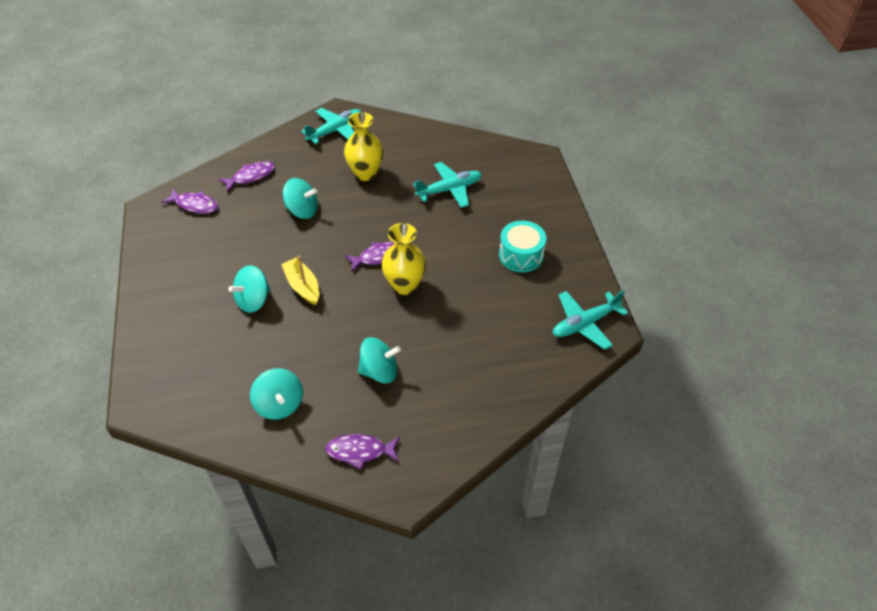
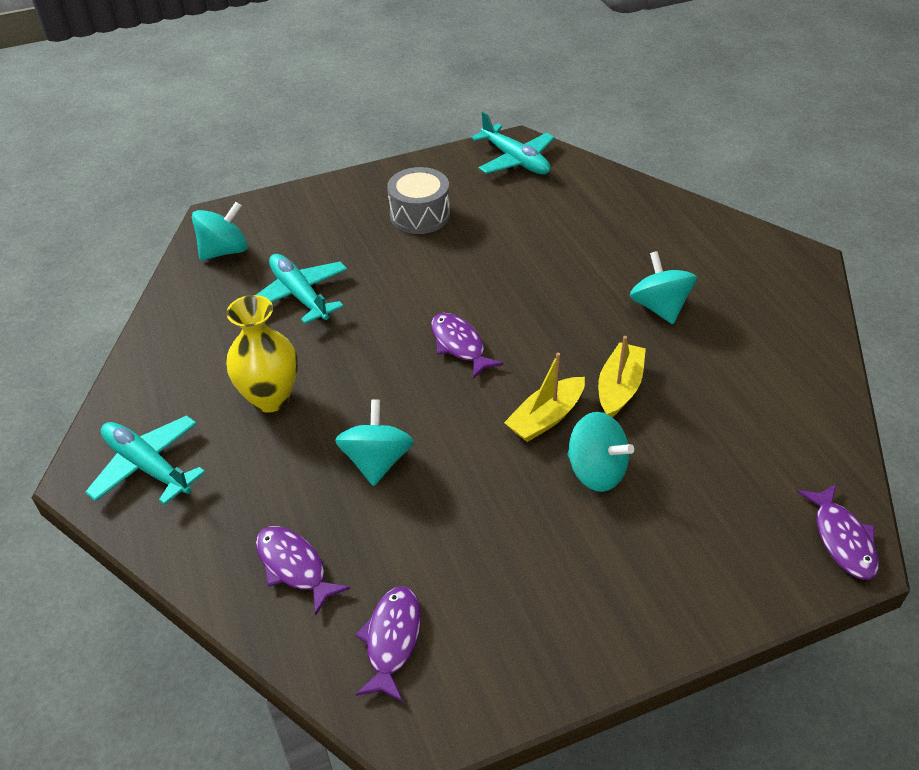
camera: 100 degrees left, 5 degrees down
(280, 404) = (759, 390): turquoise spinning top -> turquoise spinning top (224, 251)
(312, 328) = (619, 388): none -> yellow boat
(360, 451) = (779, 302): purple fish -> purple fish (842, 539)
(404, 285) = (506, 310): yellow vase -> none
(521, 255) = (420, 215): turquoise drum -> grey drum

